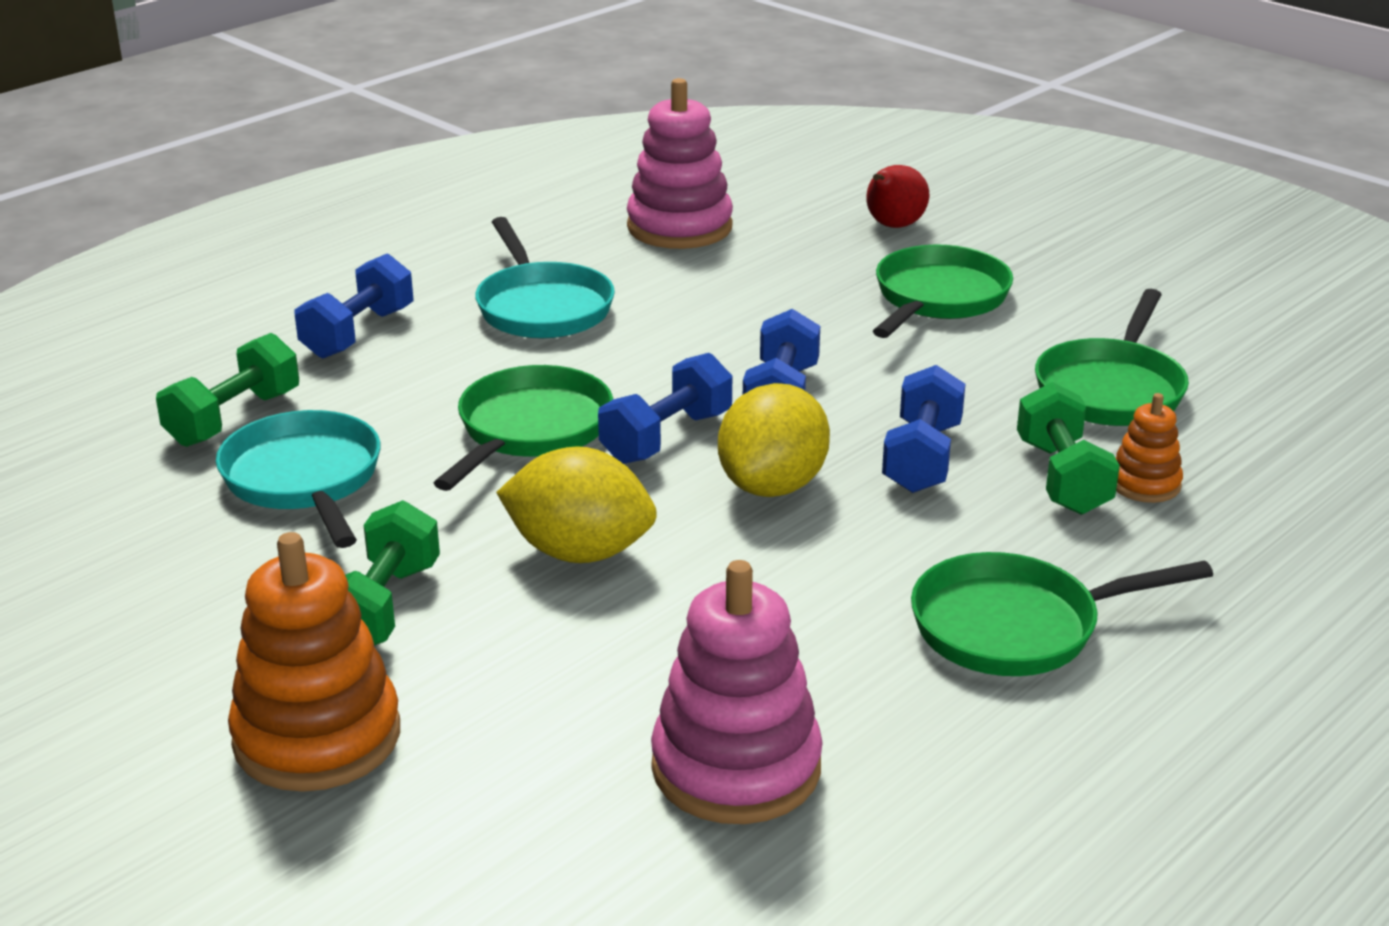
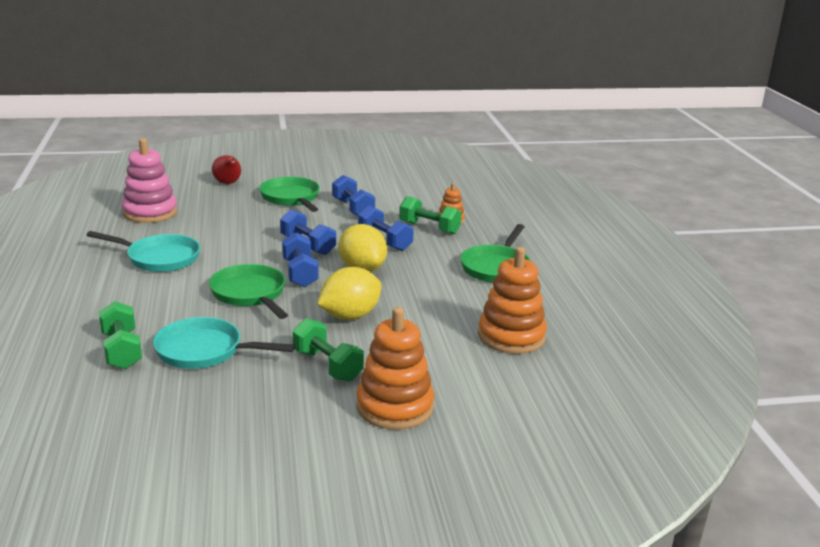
camera: 55 degrees left, 5 degrees down
(358, 333) = (102, 300): blue dumbbell -> blue dumbbell (353, 209)
(736, 767) = (511, 336): pink stacking toy -> orange stacking toy
(1111, 389) = (392, 201): green pan -> none

